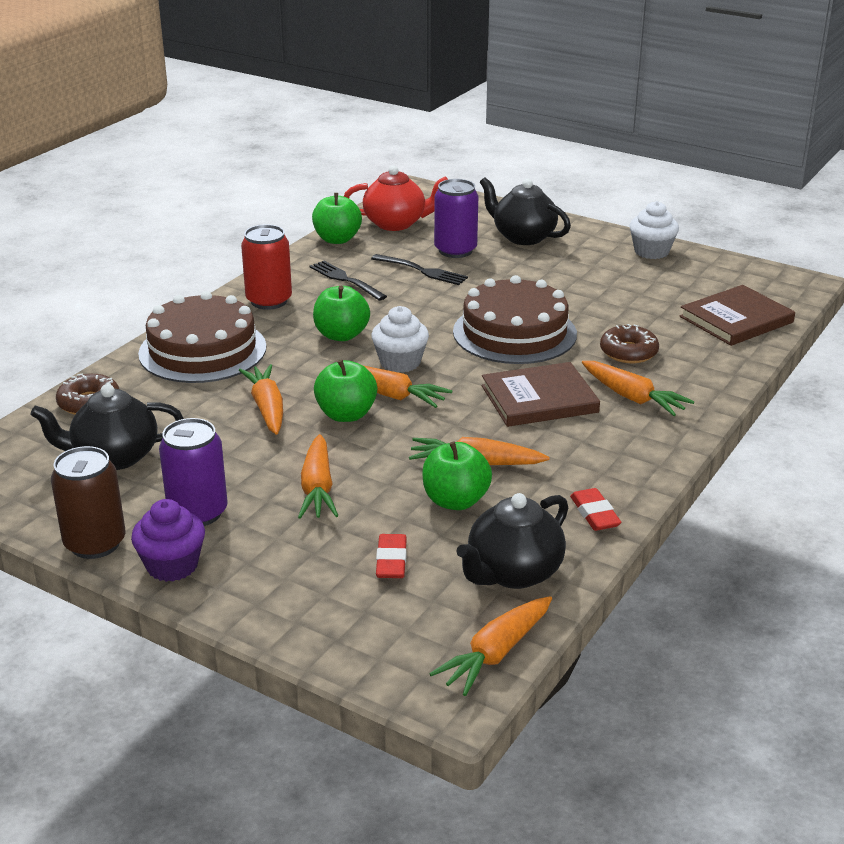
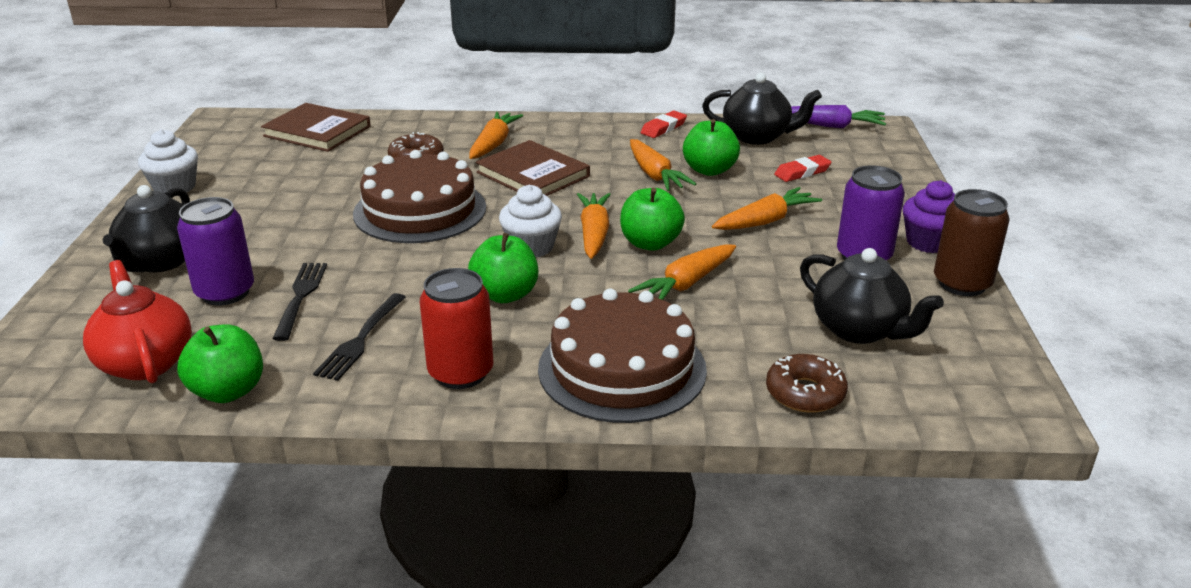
camera: 120 degrees left, 0 degrees up
(495, 654) = (831, 126): orange carrot -> purple carrot

